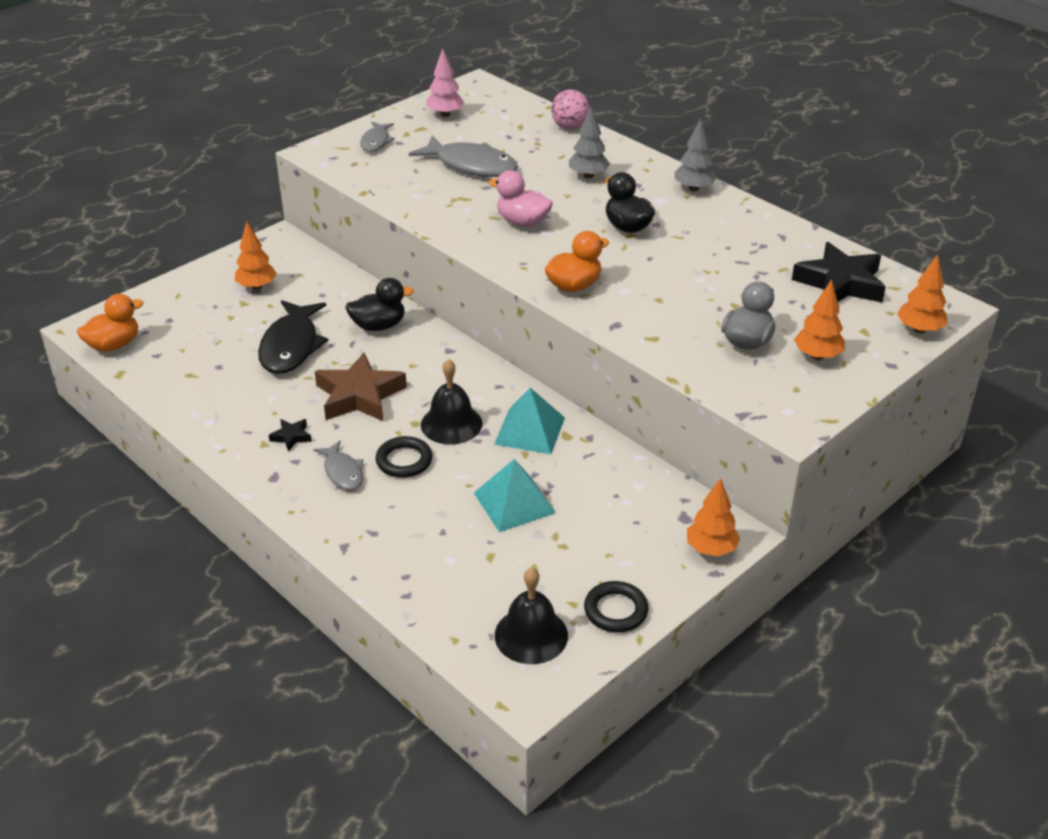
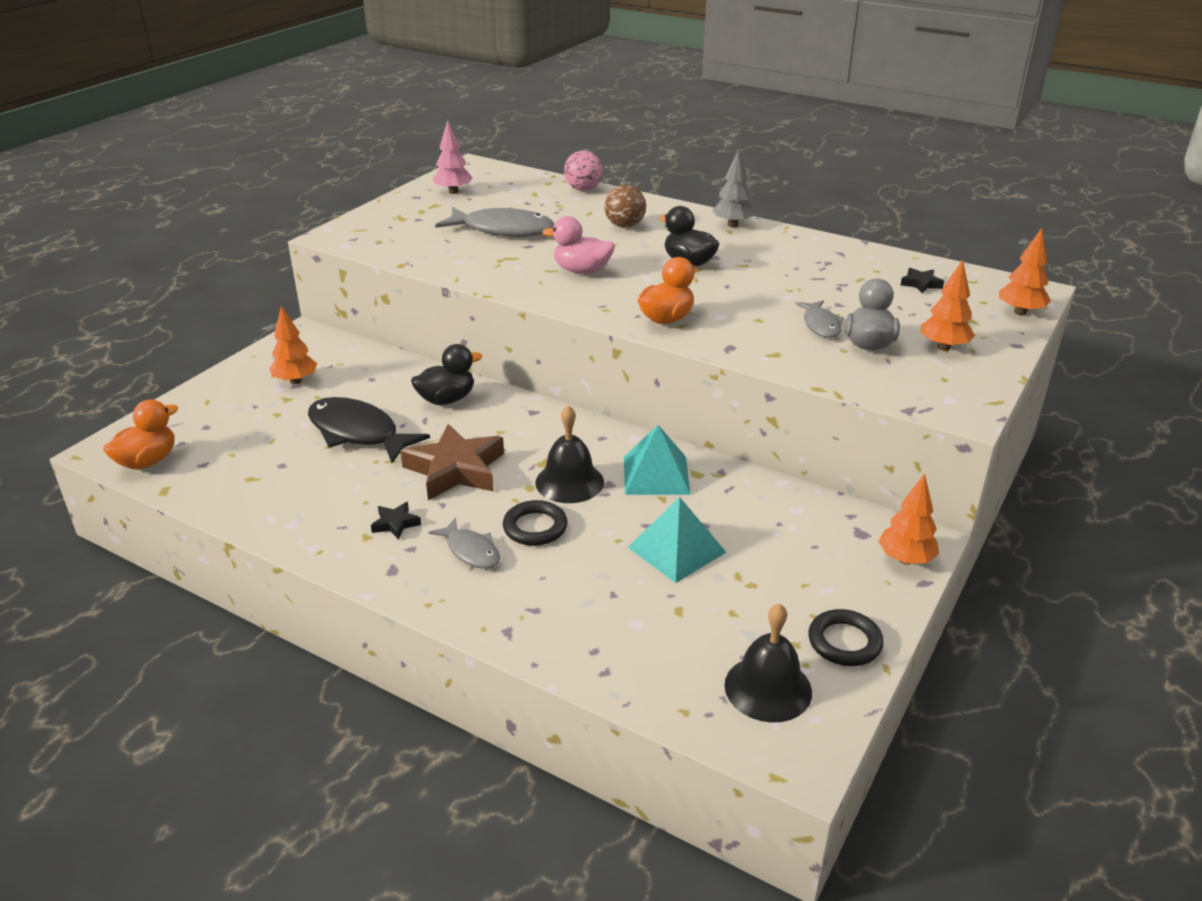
camera: 15 degrees left, 5 degrees down
(291, 346) = (358, 433): black fish -> black fish turned 135 degrees clockwise
(376, 142) = (393, 221): grey fish -> grey fish (821, 325)
(588, 176) = (625, 226): grey tree -> brown ball
(840, 283) = (921, 284): black star -> black star, size x0.44

